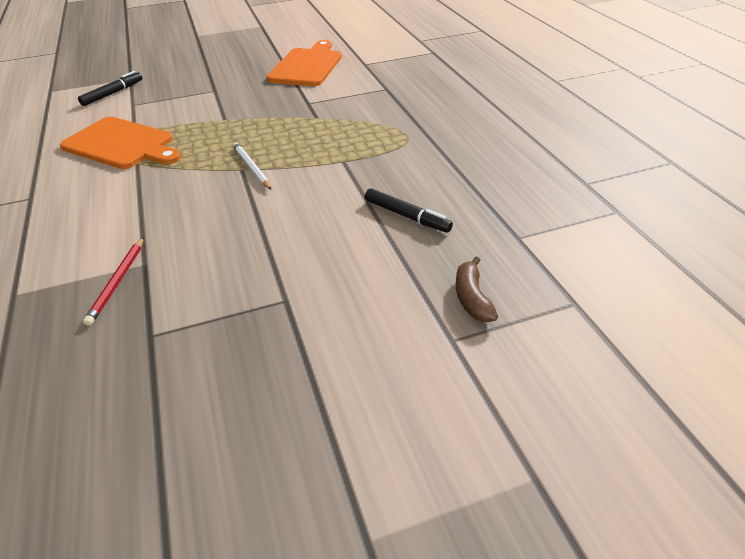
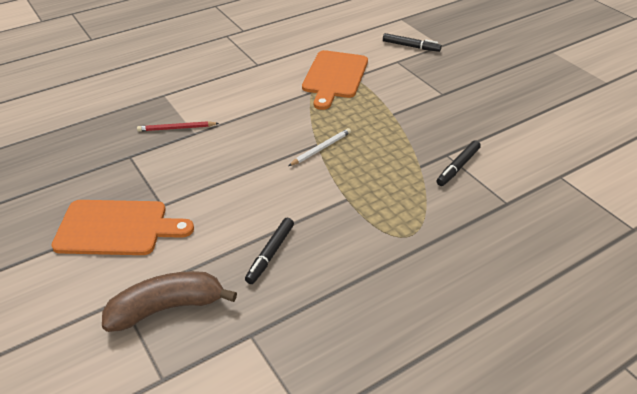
camera: 75 degrees right, 0 degrees up
(307, 66) = (528, 136): orange cutting board -> orange cutting board (117, 228)
(328, 100) = (458, 167): none -> black marker
(472, 298) = (167, 308): brown banana -> brown banana, size x1.80

